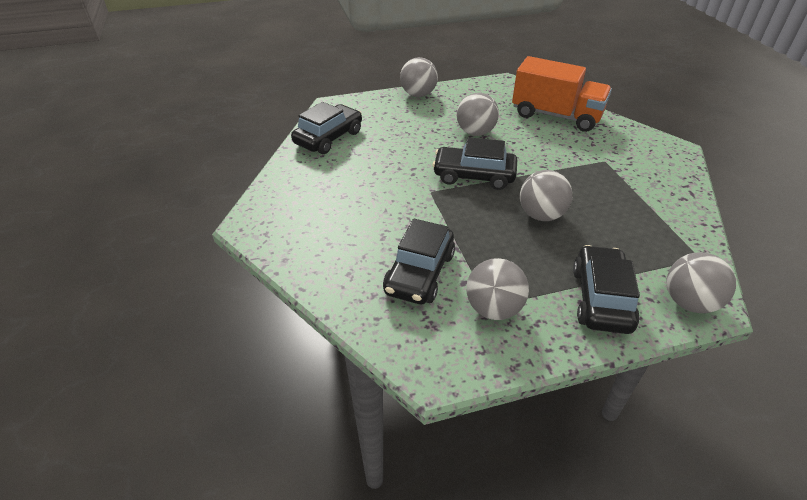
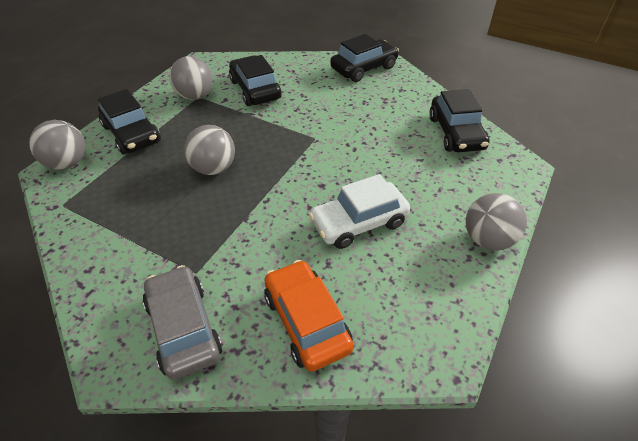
camera: 135 degrees right, 5 degrees up
(474, 176) = (300, 171): black car -> black car (364, 68)
(475, 132) = (358, 222): grey ball -> white car
(556, 115) = (306, 321): orange truck -> orange car
(628, 143) = (184, 328): none -> grey car

